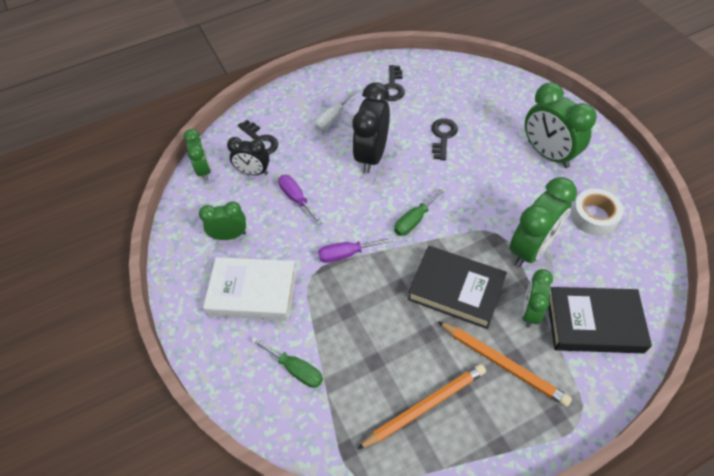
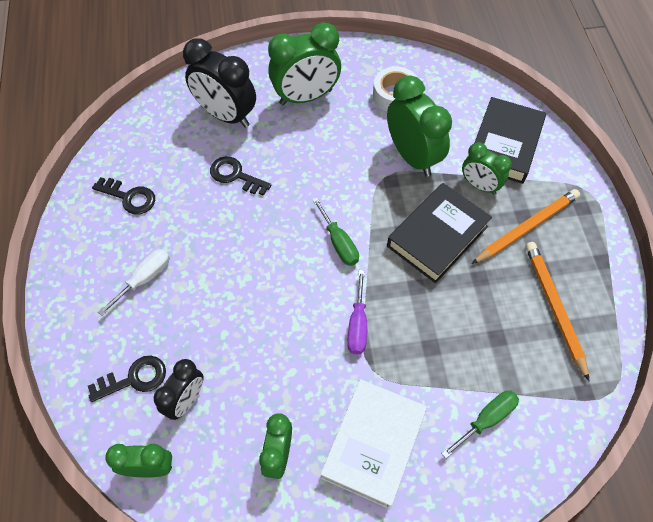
camera: 75 degrees left, 5 degrees up
(296, 199) = (255, 357): purple screwdriver -> none
(333, 119) = (144, 279): white screwdriver -> white screwdriver turned 105 degrees counterclockwise
(372, 155) = (227, 255): black clock -> black clock (226, 115)

